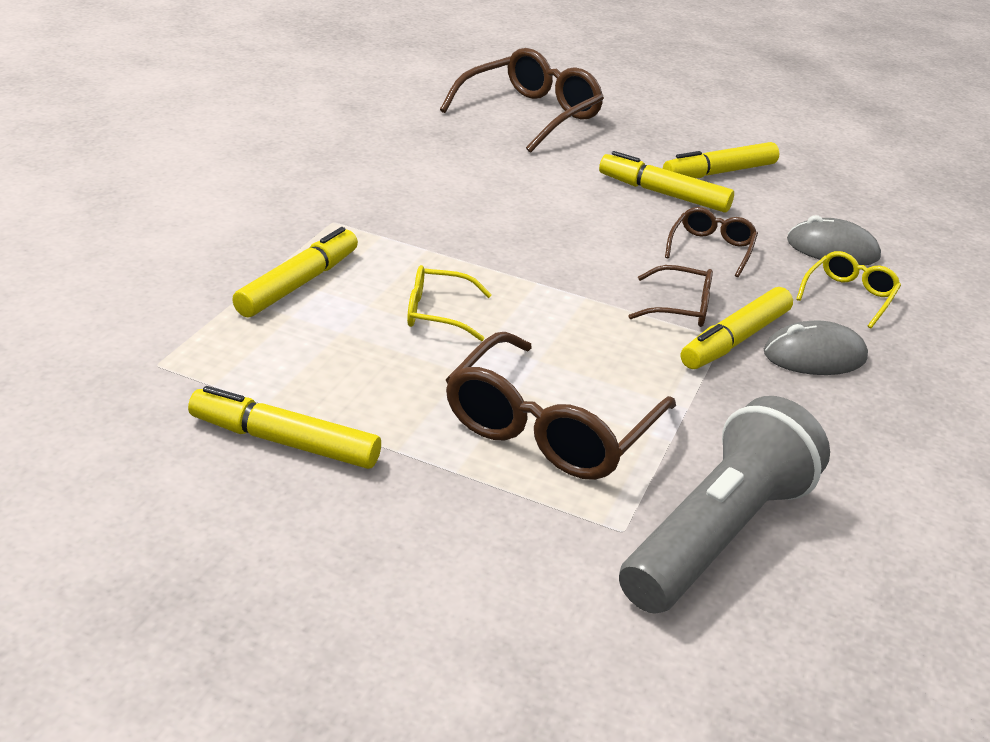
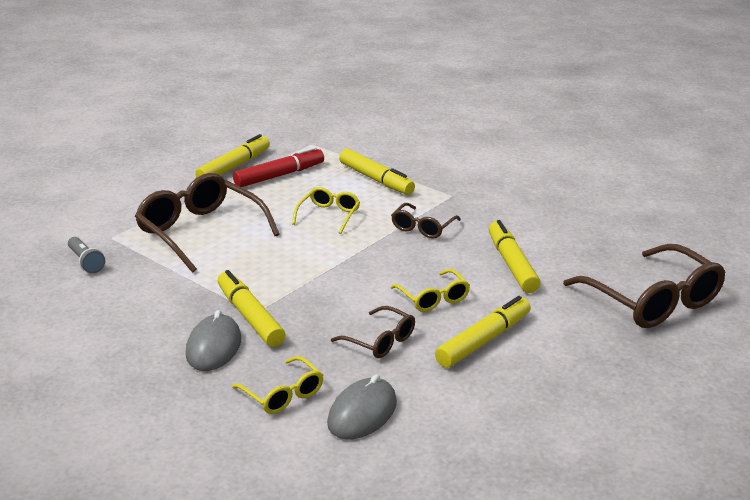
camera: 110 degrees right, 5 degrees down
(310, 380) = (279, 175): none -> red marker
(605, 223) = (433, 298): none -> yellow glasses
(680, 308) = (300, 304): brown glasses -> brown glasses (423, 228)
(717, 535) = (86, 262): grey flashlight -> grey flashlight, size x0.41
(719, 172) = (529, 387): yellow marker -> yellow marker (512, 264)

